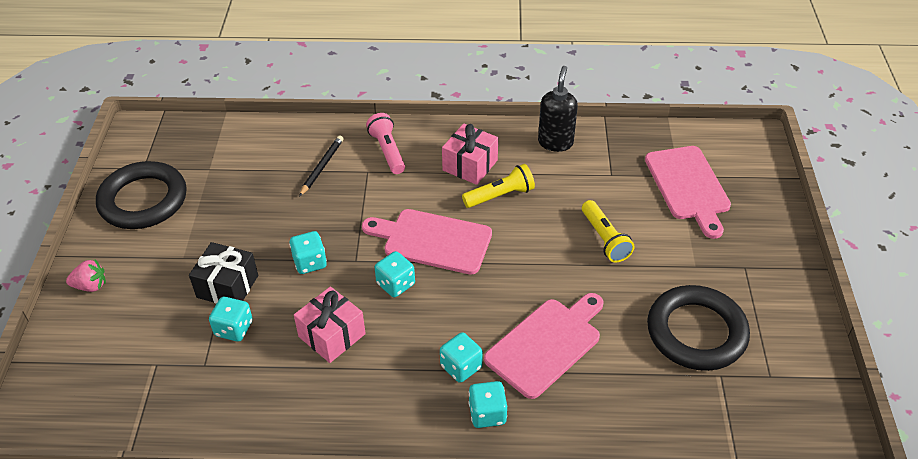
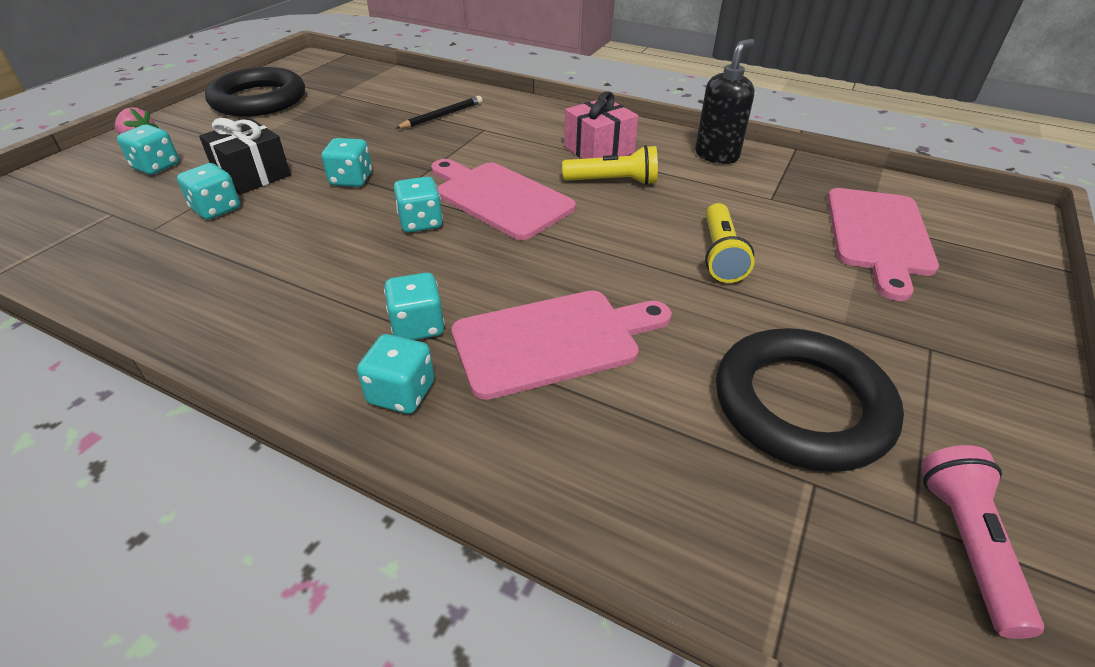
camera: 25 degrees right, 5 degrees down
(137, 306) = (156, 166): none -> turquoise dice
(332, 335) = (304, 245): pink gift -> none
(387, 151) = (519, 120): pink flashlight -> pink flashlight (967, 545)

